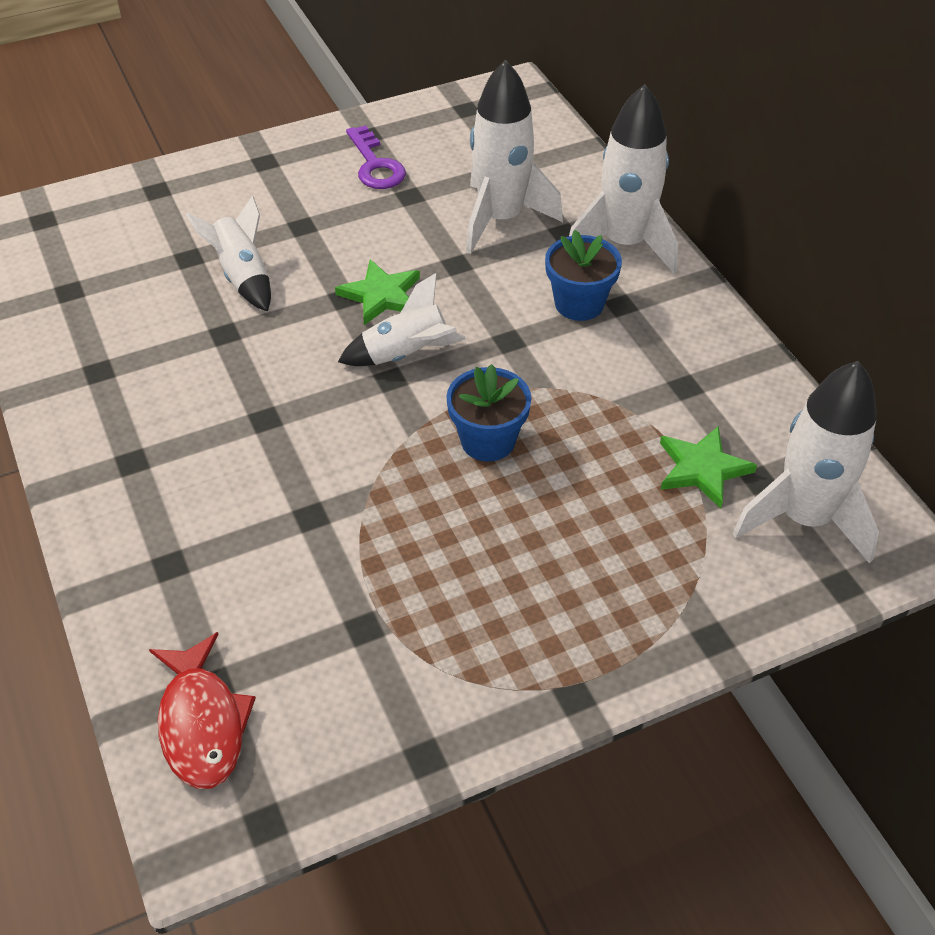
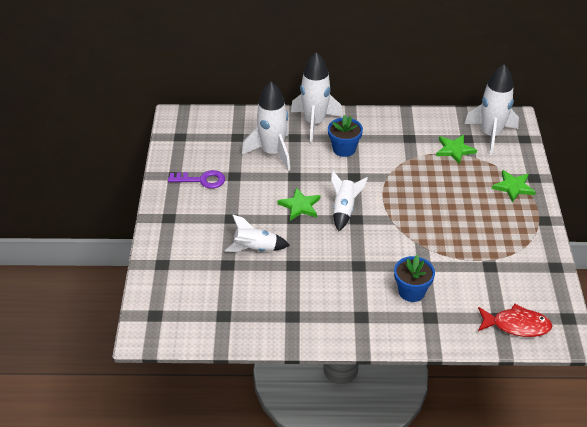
camera: 65 degrees left, 5 degrees down
(488, 441) = (409, 201): blue flower pot -> blue flower pot (411, 291)
(651, 606) = (513, 187): none -> green star

